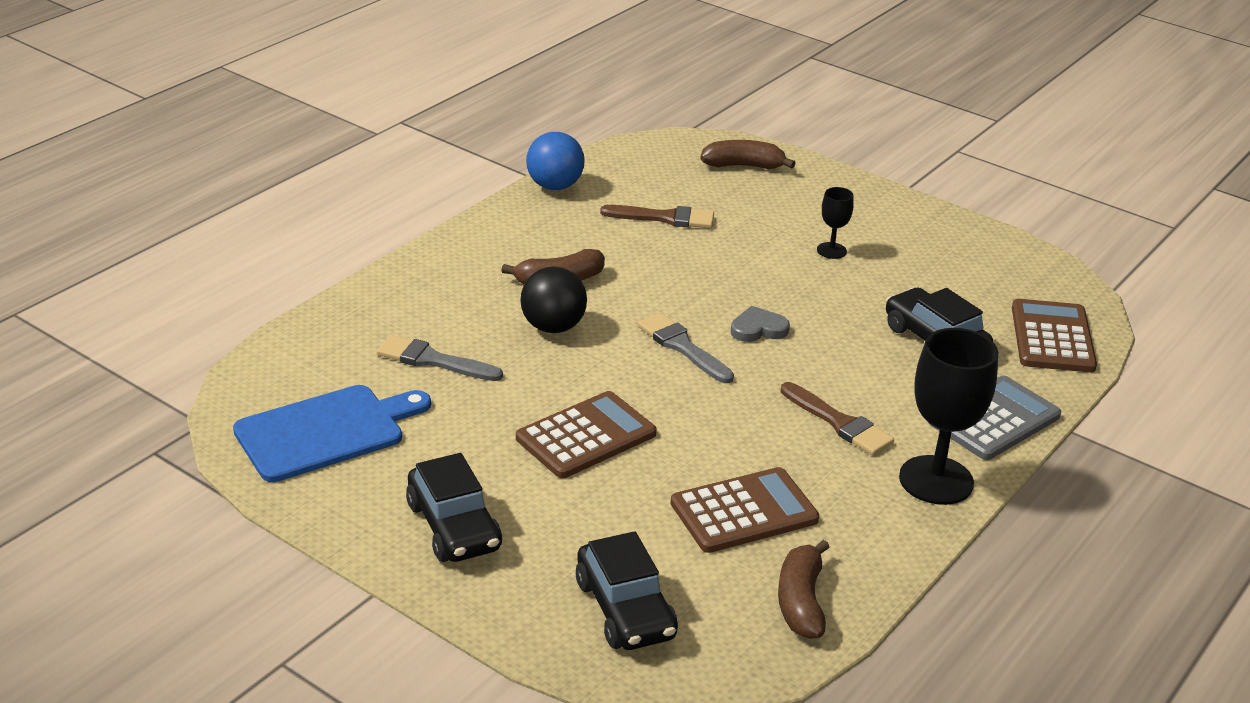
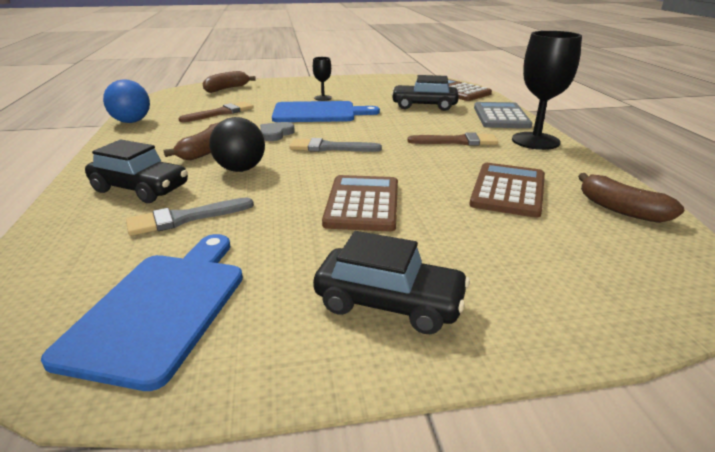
camera: 45 degrees left, 5 degrees down
(625, 609) = (582, 272): black car -> black car (140, 189)
(758, 329) = (350, 128): grey heart -> grey heart (275, 134)
(773, 279) = (318, 113): none -> blue cutting board

